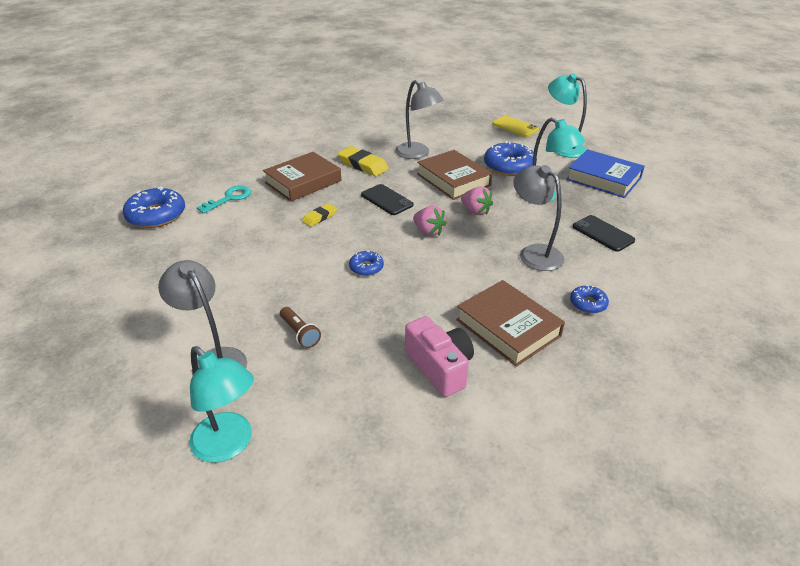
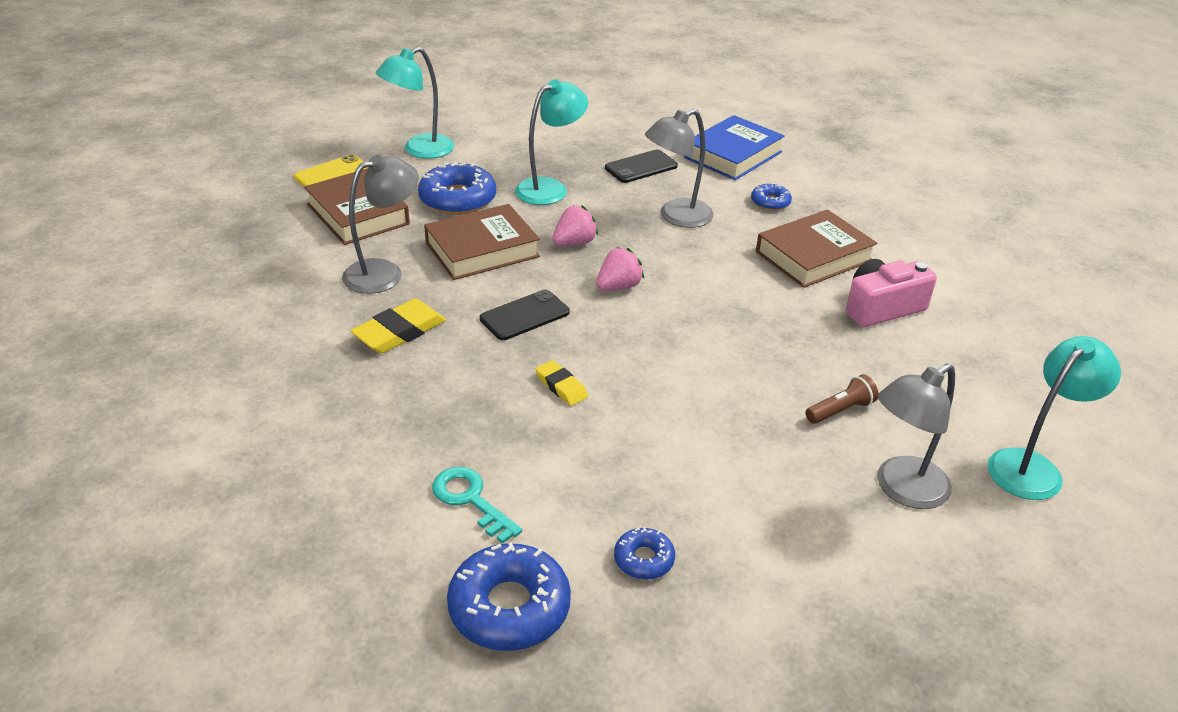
camera: 85 degrees left, 0 degrees up
(303, 182) = (437, 403): brown book -> brown book (357, 214)
(366, 267) = (699, 347): blue donut -> blue donut (644, 559)
(603, 179) = (517, 141): blue book -> blue book (733, 155)

